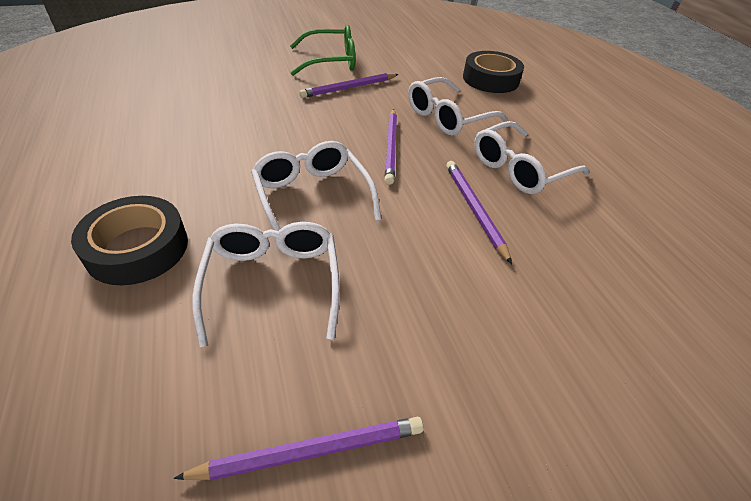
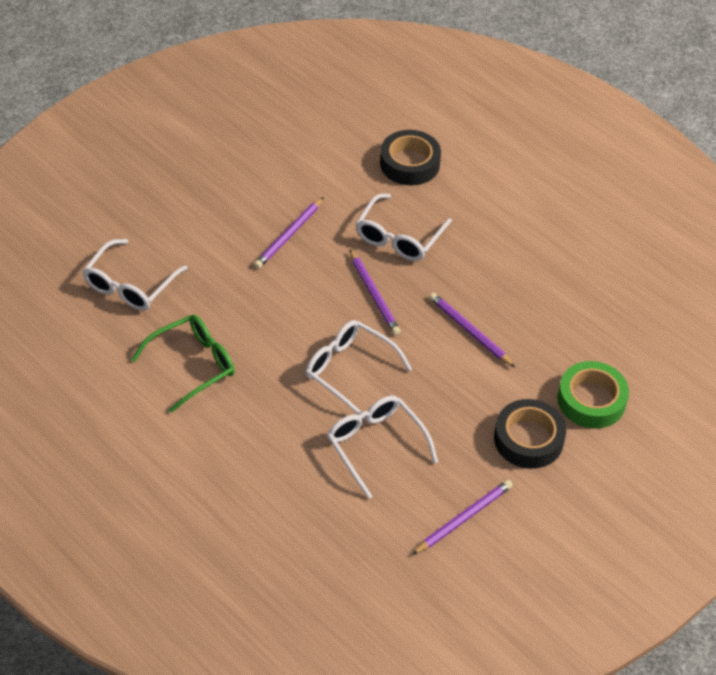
camera: 25 degrees left, 5 degrees up
(137, 248) = (269, 461): black tape -> black tape (528, 439)
(330, 61) = (242, 202): green glasses -> green glasses (193, 365)
(519, 169) = (484, 275): white glasses -> white glasses (130, 285)
(610, 350) = (591, 400): none -> green tape

